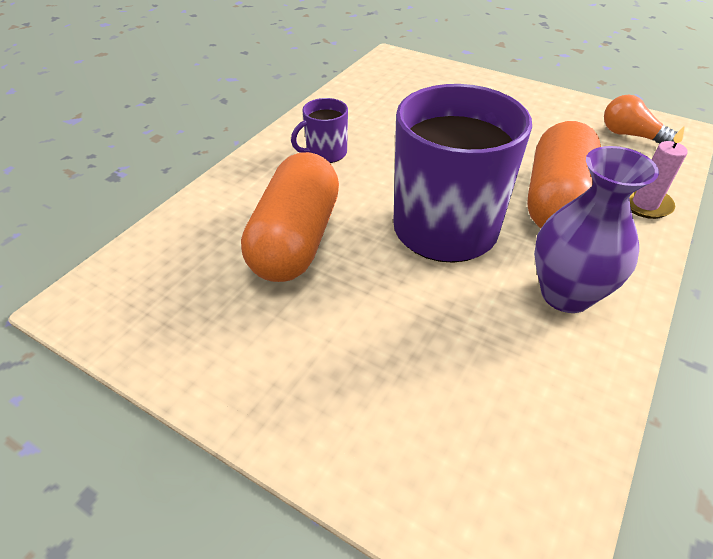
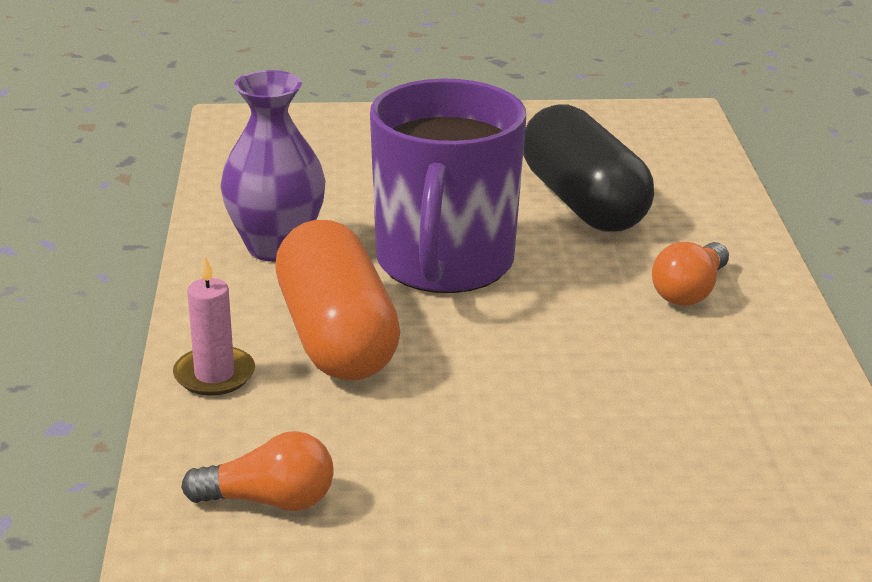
camera: 145 degrees right, 15 degrees down
(296, 240) = (583, 202): orange capsule -> black capsule
(325, 153) = (689, 291): purple mug -> orange light bulb

